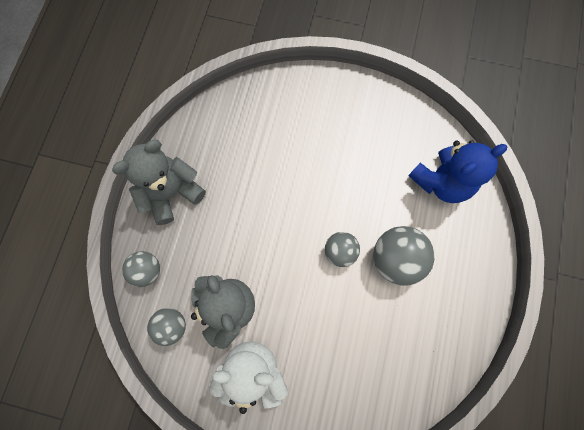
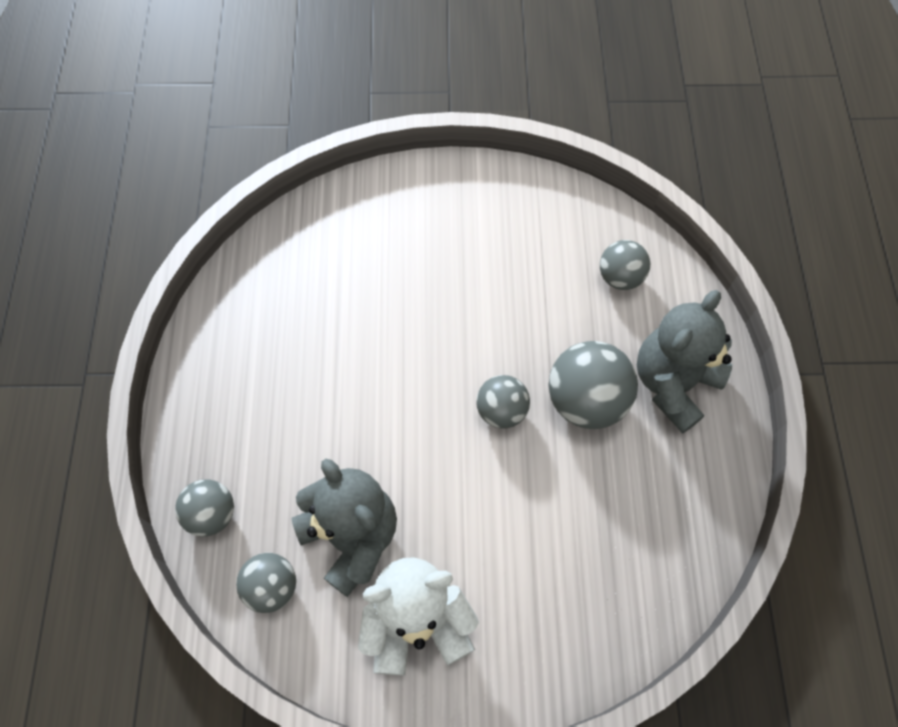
camera: 15 degrees left, 10 degrees down
(172, 193) = (222, 390): grey teddy bear -> grey teddy bear (673, 383)
(441, 182) = (620, 277): blue teddy bear -> grey ball

